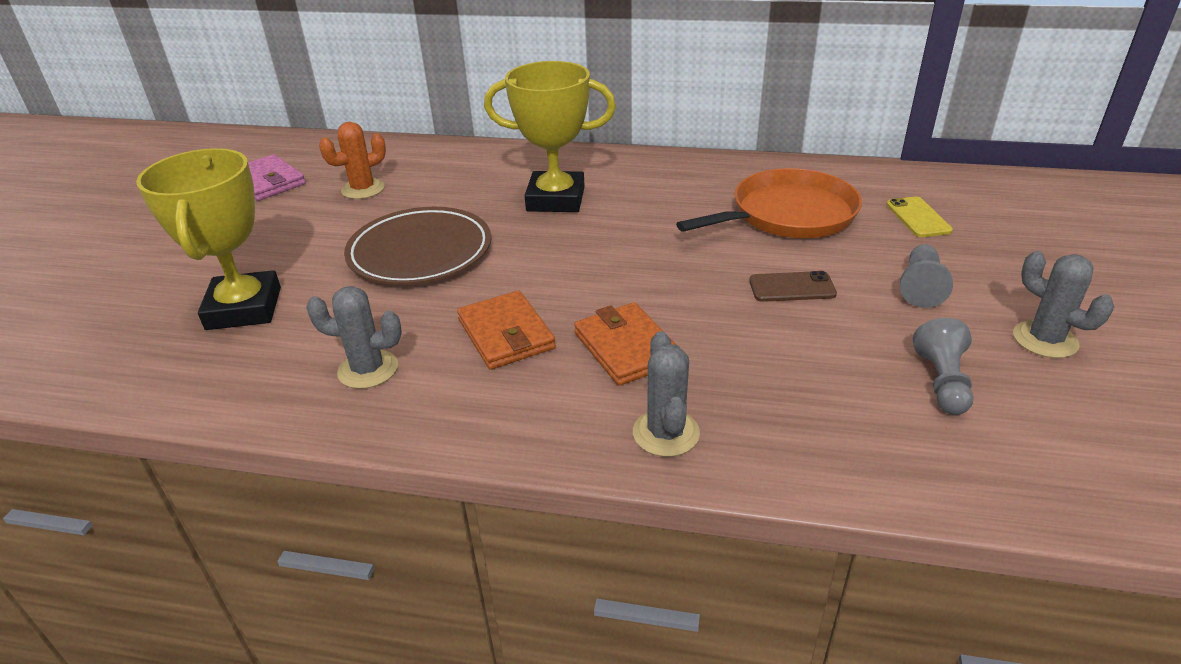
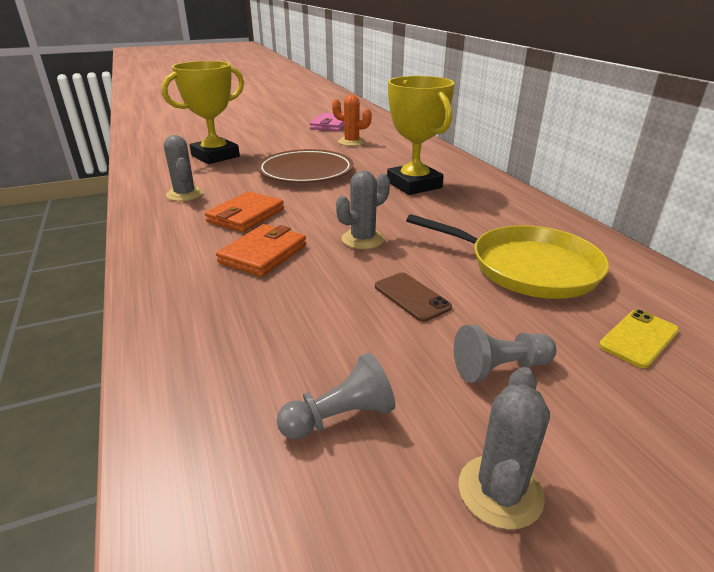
camera: 55 degrees right, 5 degrees down
(666, 433) = (176, 293): grey cactus -> grey cactus (363, 239)
(788, 214) = (527, 267): orange pan -> yellow pan

